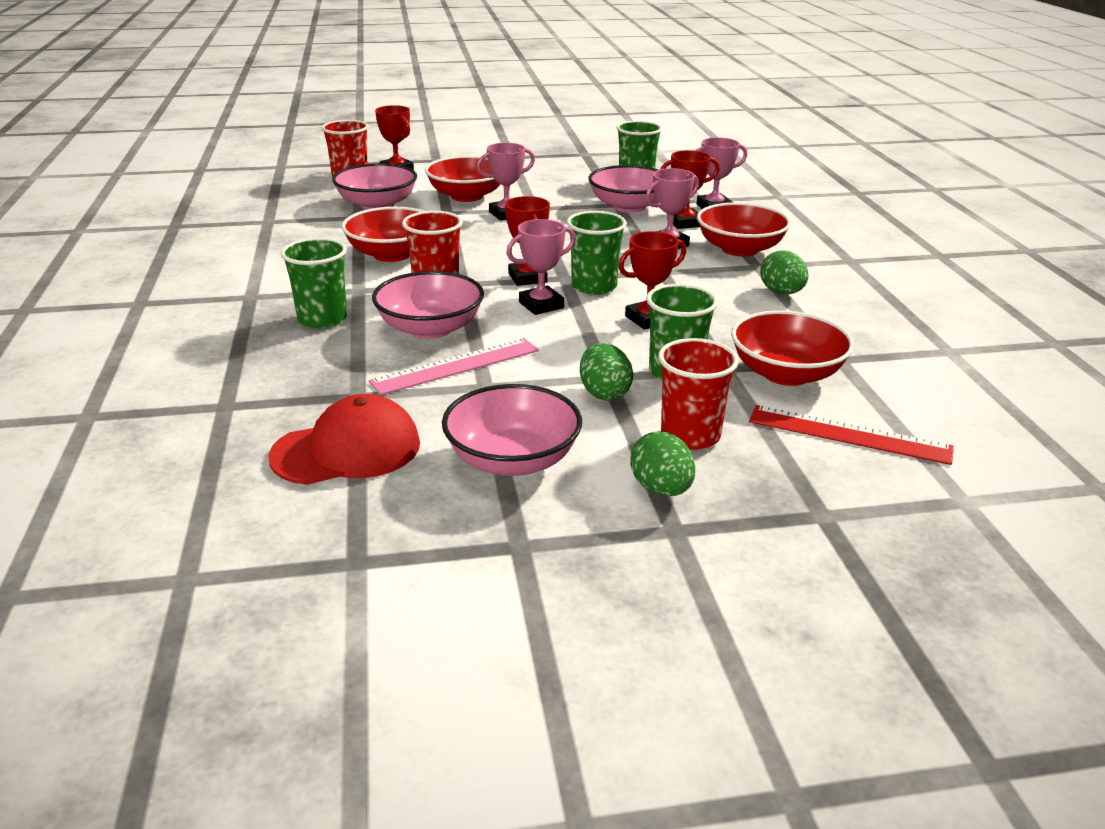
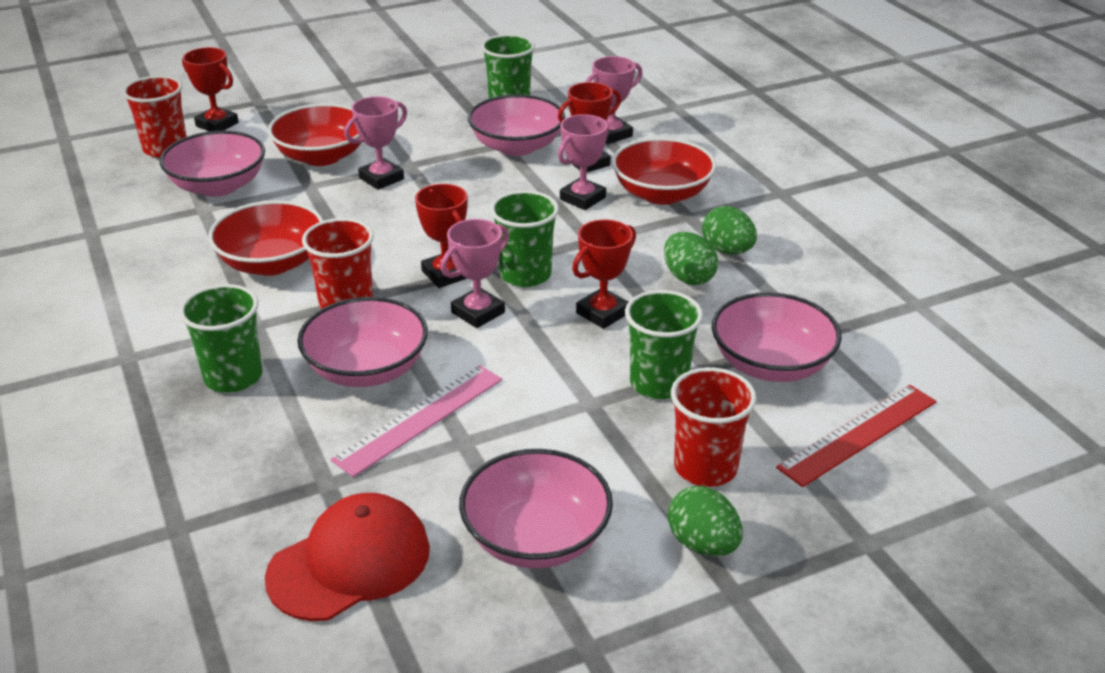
camera: 15 degrees left, 5 degrees up
(604, 393) = (596, 427): green egg -> green egg (688, 278)
(786, 374) = (771, 364): red bowl -> pink bowl
(849, 435) = (859, 434): red ruler -> red ruler turned 45 degrees counterclockwise

